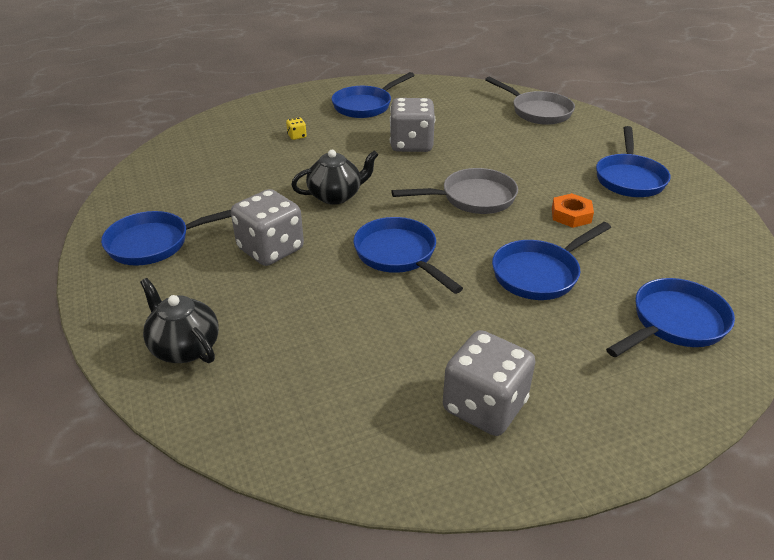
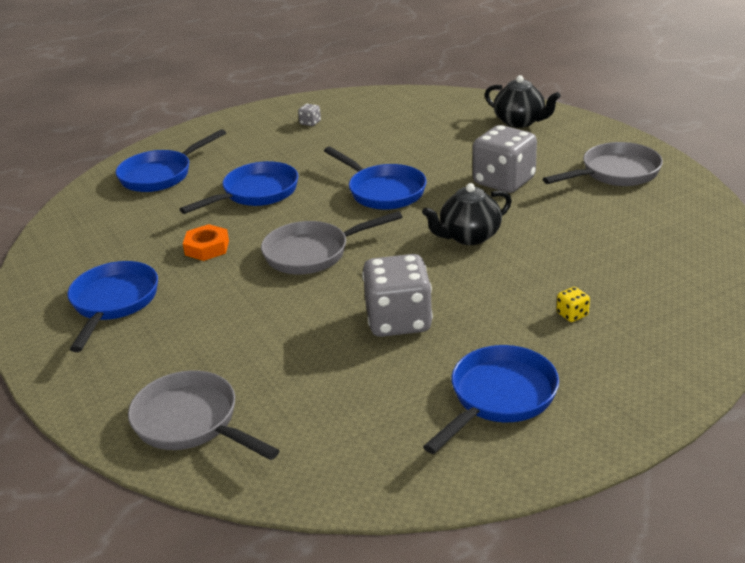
camera: 175 degrees right, 5 degrees down
(155, 243) = (615, 173): blue pan -> grey pan
(484, 406) = (310, 123): grey dice -> grey dice, size x0.40

